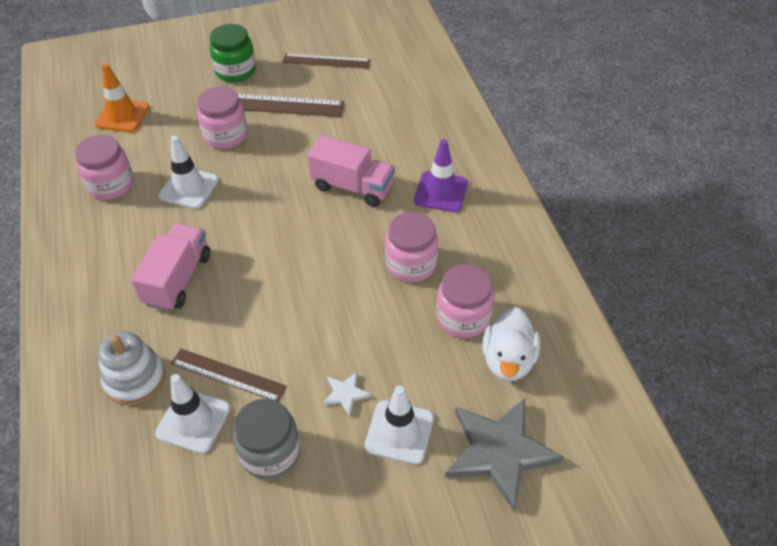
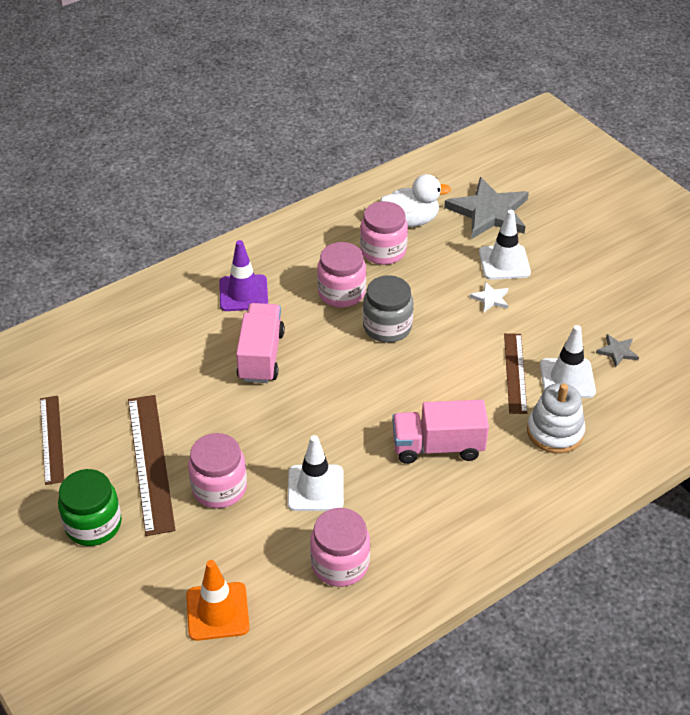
camera: 110 degrees left, 5 degrees down
(201, 492) = (617, 352): none -> grey star
(270, 453) = (563, 325): grey jar -> grey jar (387, 327)

